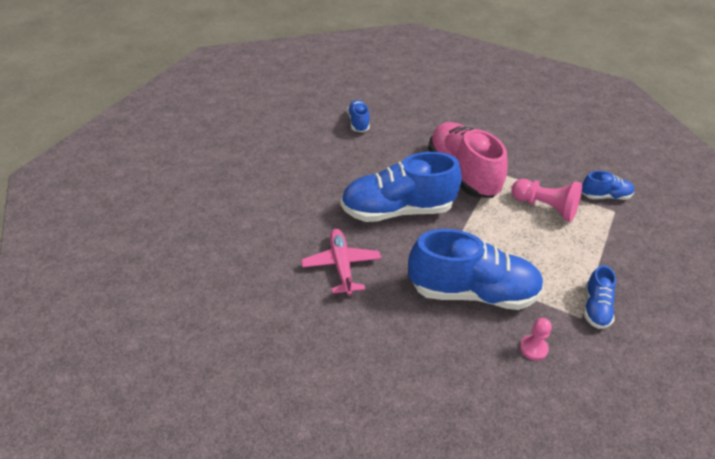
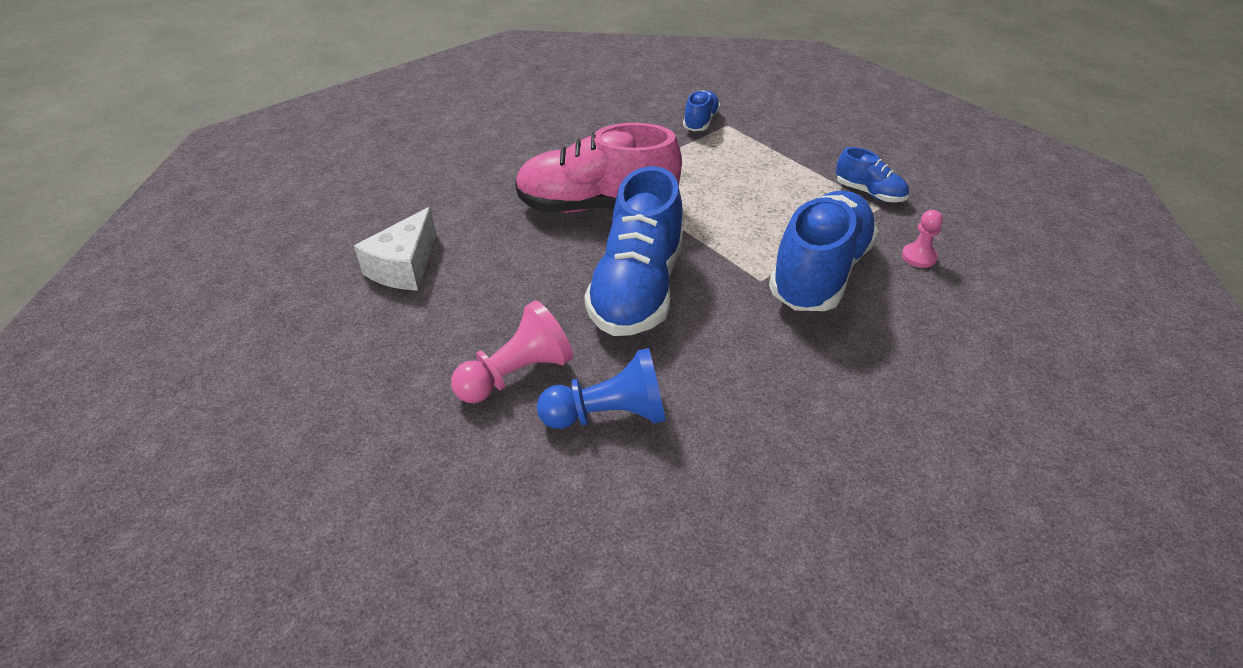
camera: 65 degrees left, 0 degrees up
(293, 225) = (608, 415): none -> blue pawn
(341, 266) = (726, 382): pink plane -> none
(358, 123) = (404, 267): blue shoe -> white cheese
(545, 208) = (698, 167): pink pawn -> pink pawn (516, 374)

